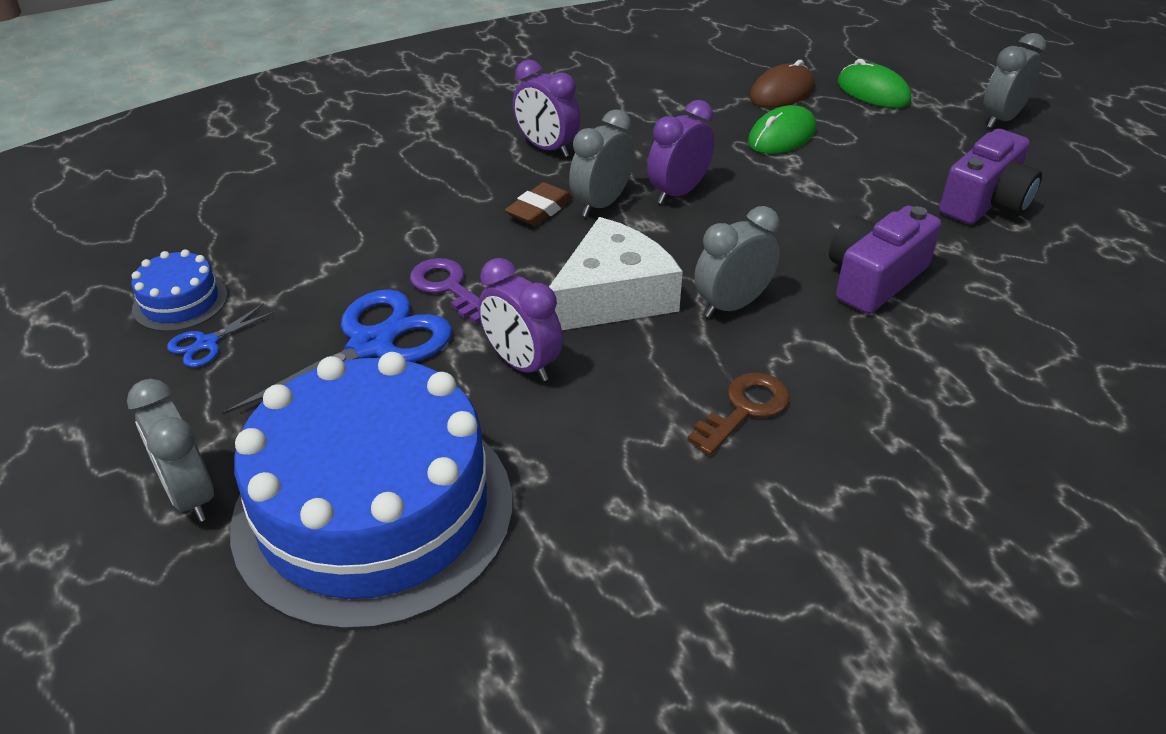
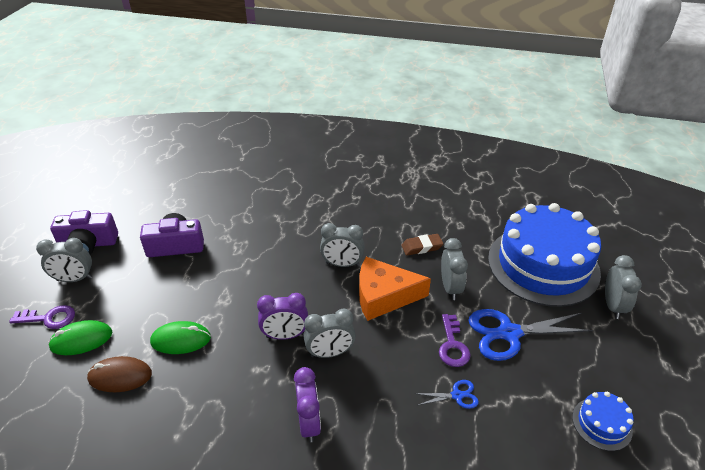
camera: 140 degrees left, 0 degrees up
(207, 343) = (591, 382): blue scissors -> blue scissors (457, 395)
(521, 364) = (450, 288): purple clock -> grey clock
(539, 210) = (364, 370): brown eraser -> brown eraser (421, 247)
(612, 296) = (384, 296): white cheese -> orange cheese
(744, 409) = (387, 228): brown key -> none
(873, 92) = (81, 340): green mouse -> green mouse turned 75 degrees clockwise
(874, 279) = (276, 243): purple camera -> purple camera (88, 244)
(940, 88) = (49, 318): none -> purple key

